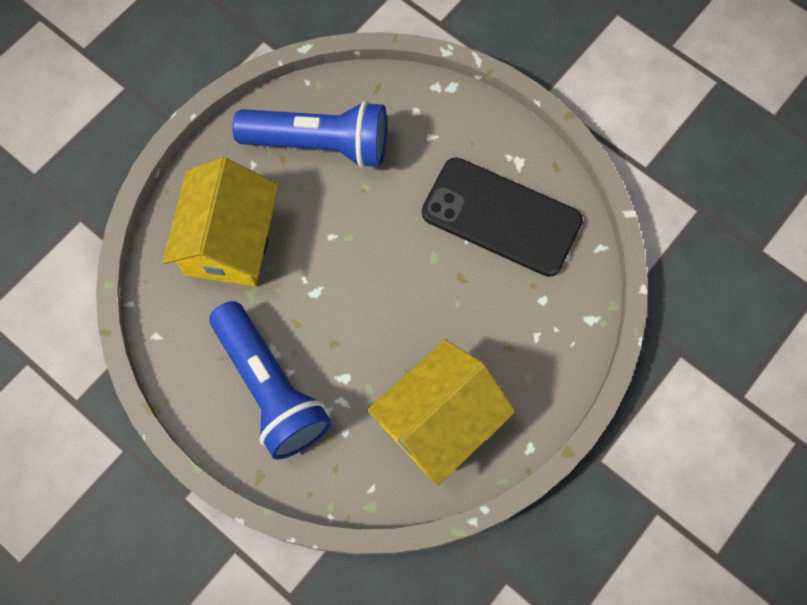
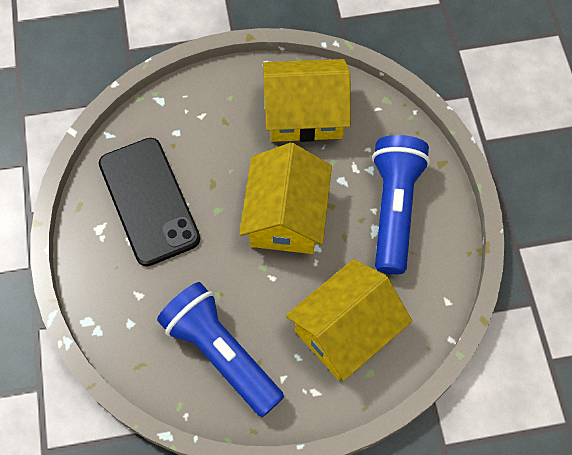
camera: 140 degrees left, 5 degrees down
(367, 300) = (286, 216): none -> yellow house

